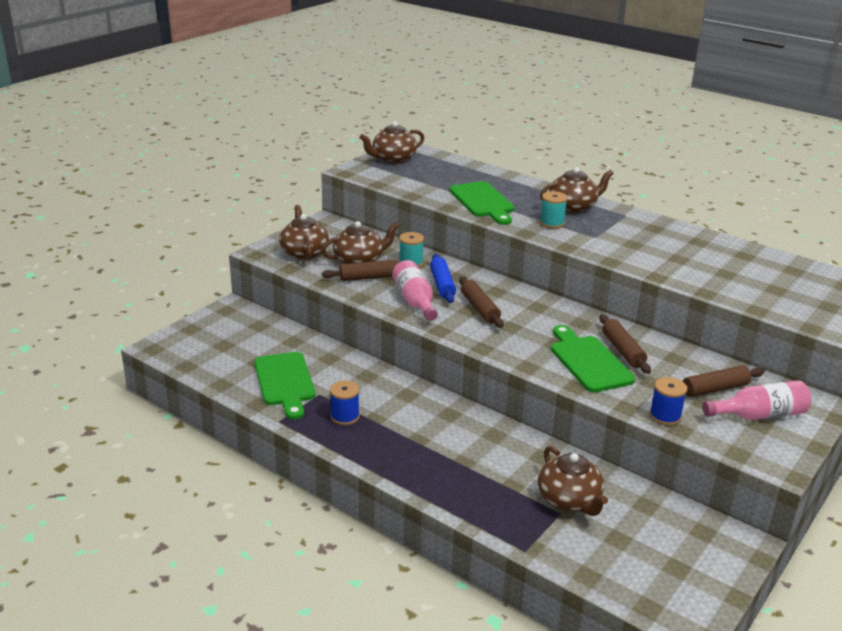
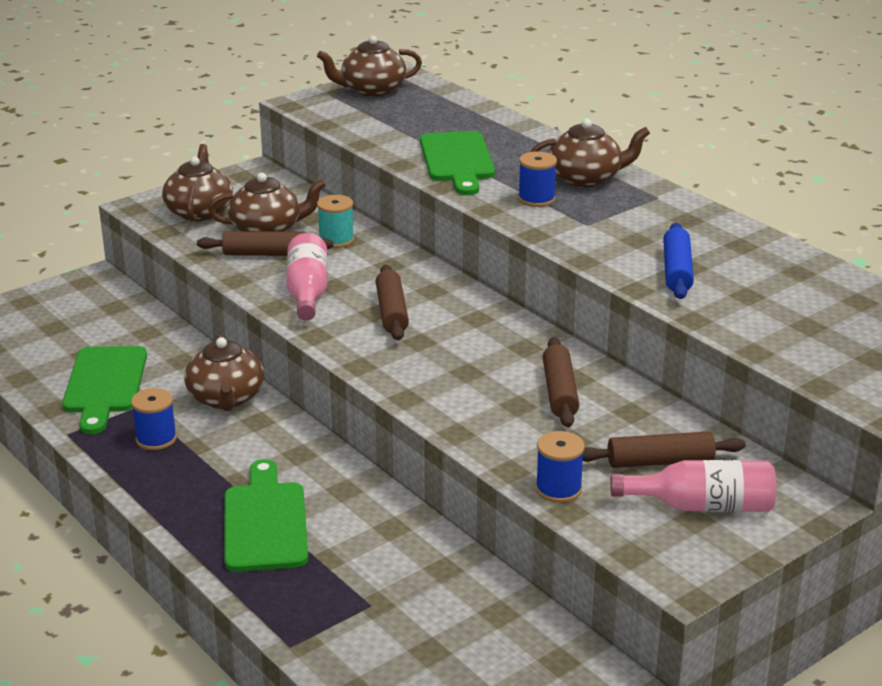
camera: 15 degrees right, 0 degrees up
(442, 284) = (360, 273): blue rolling pin -> blue rolling pin (677, 271)
(552, 223) = (536, 199): turquoise spool -> blue spool
(569, 500) = (394, 590): brown teapot -> brown teapot (226, 398)
(588, 361) = (498, 401): green cutting board -> green cutting board (265, 522)

